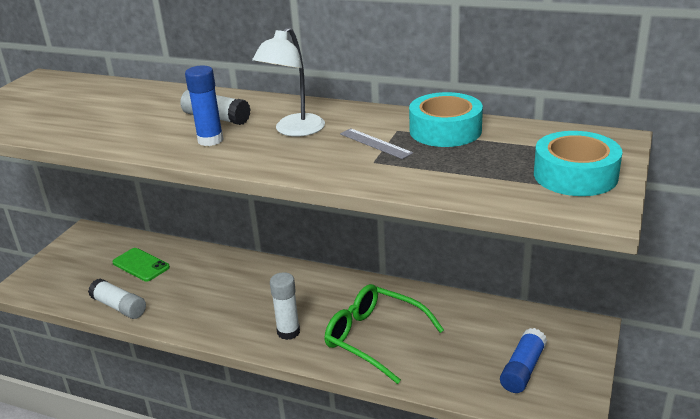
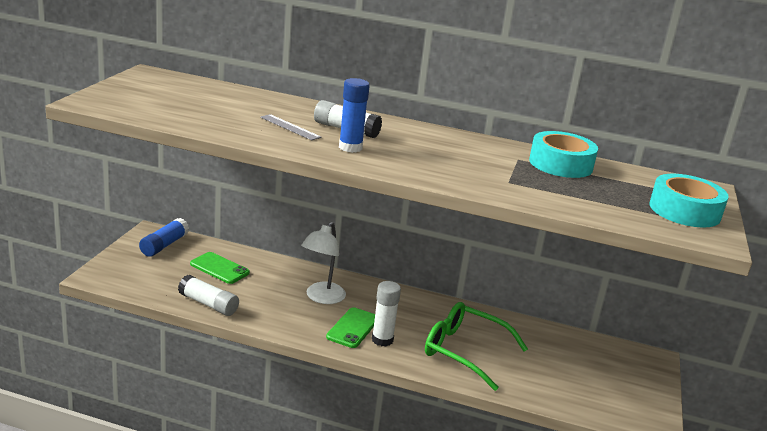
camera: 10 degrees left, 5 degrees down
(260, 321) = (353, 328): none -> green phone
(294, 130) = (425, 149): white lamp -> white lamp (321, 298)
(375, 143) = (503, 167): grey ruler -> grey ruler (290, 127)
(522, 369) = (603, 387): blue glue stick -> blue glue stick (164, 245)

